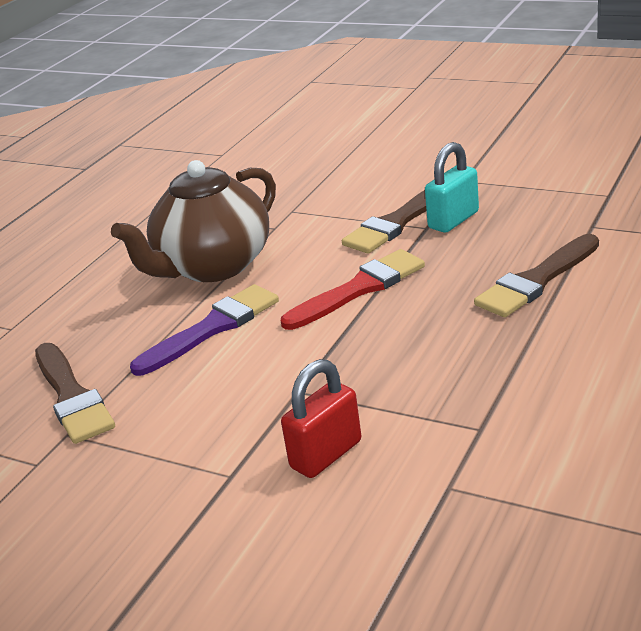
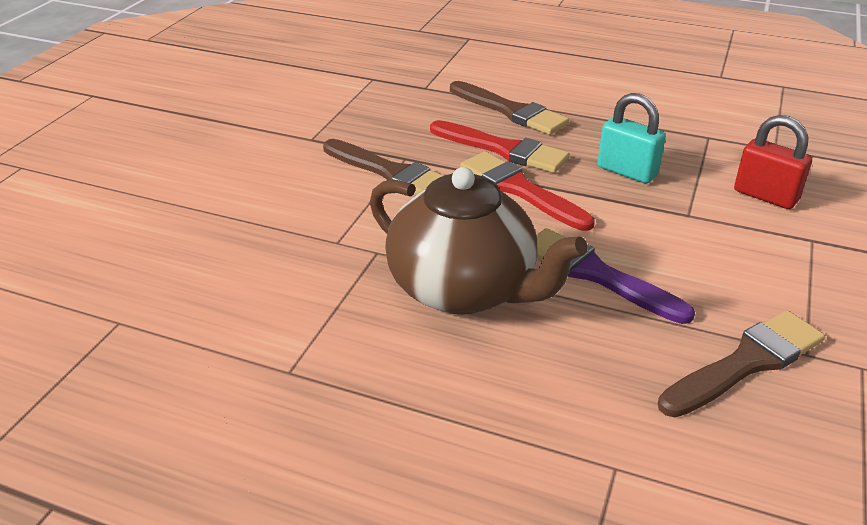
camera: 100 degrees left, 5 degrees up
(442, 278) = (503, 149): none -> red brush
(453, 220) = (396, 144): turquoise padlock -> turquoise padlock (627, 171)

